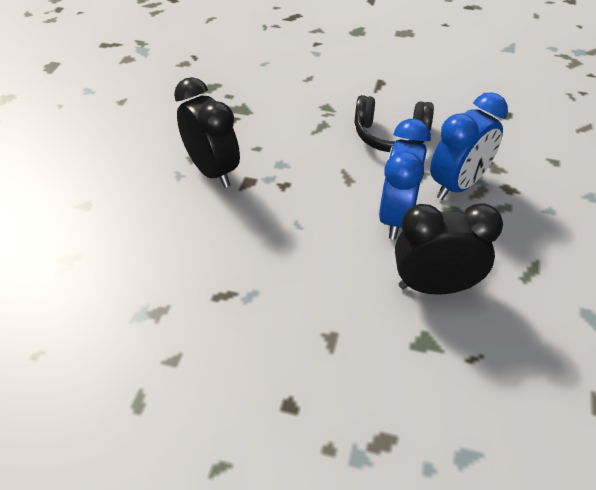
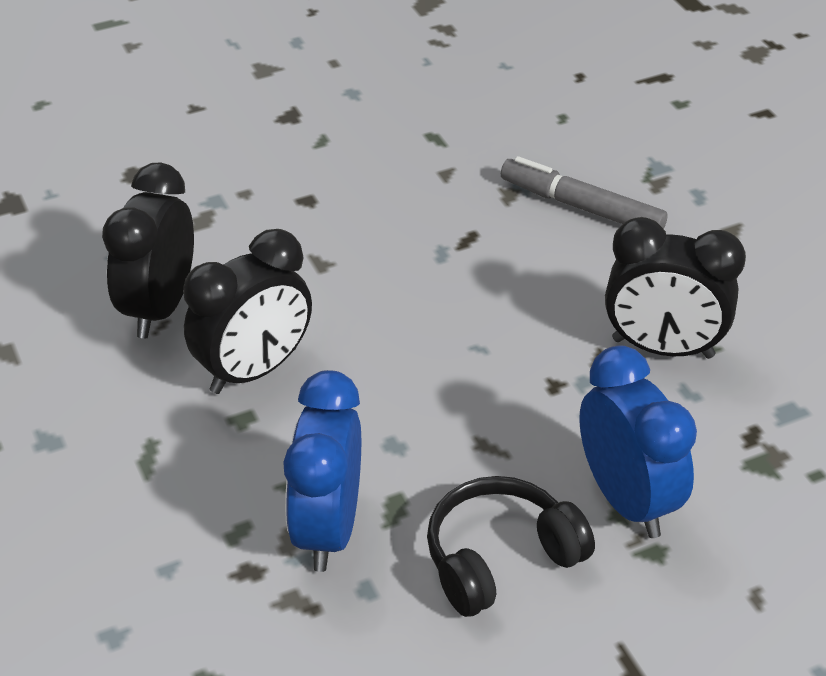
camera: 140 degrees right, 5 degrees down
(133, 272) = (581, 207): none -> grey marker
(397, 217) = (370, 428): blue clock -> blue clock (627, 500)
(467, 373) = (159, 308): none -> black clock

